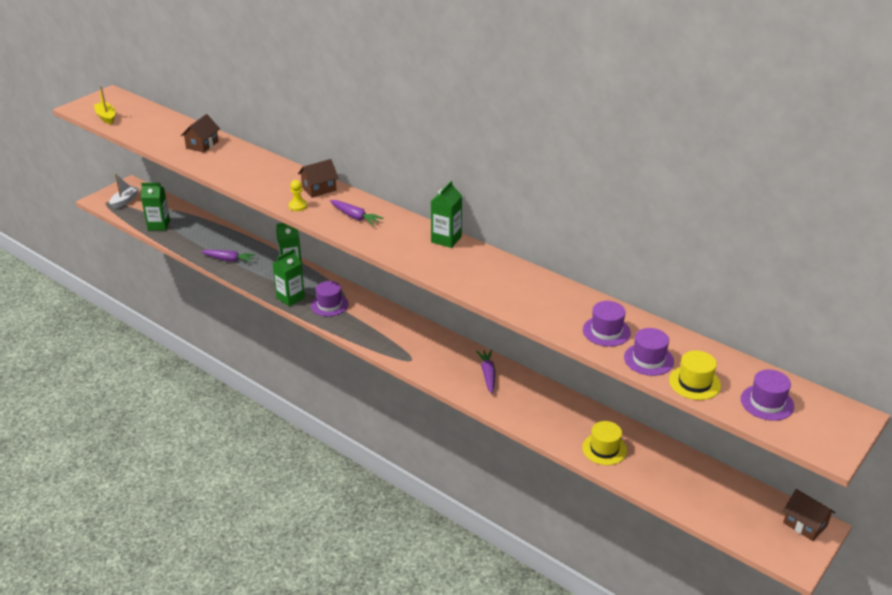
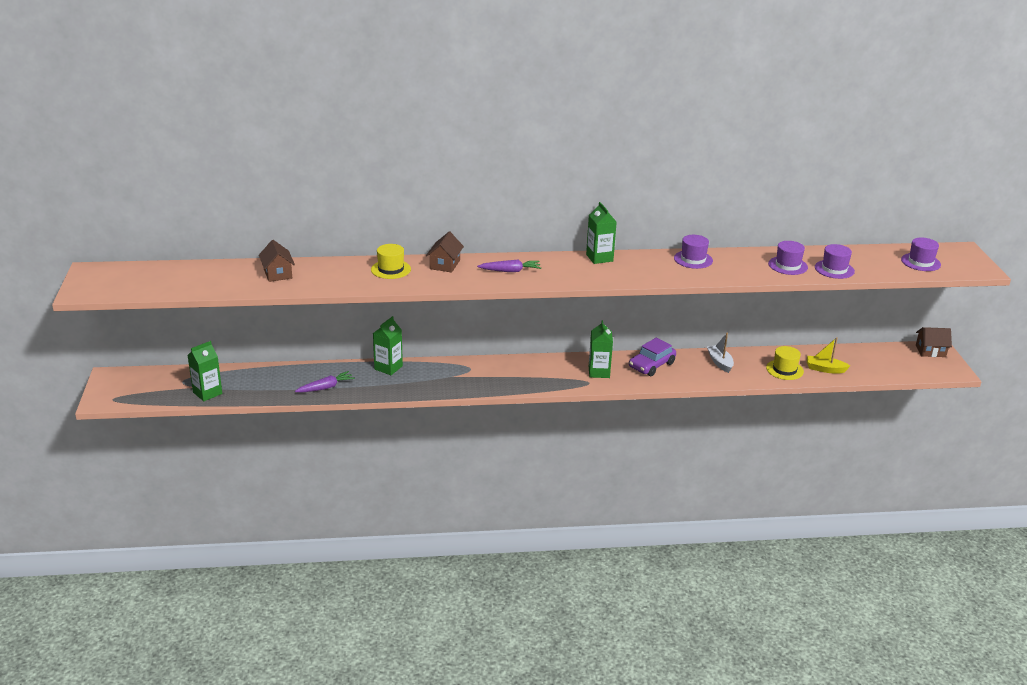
camera: 45 degrees left, 5 degrees down
(106, 117) = (131, 289): yellow boat -> yellow boat (825, 369)
(125, 201) = (131, 390): white boat -> white boat (720, 362)
(290, 298) = (429, 388): green carton -> green carton (599, 372)
(298, 206) = (453, 282): yellow pawn -> none
(329, 305) = (468, 378): purple hat -> purple hat (693, 259)
(488, 374) = (651, 365): purple carrot -> purple car
(694, 383) = (875, 269): yellow hat -> yellow hat (391, 269)

